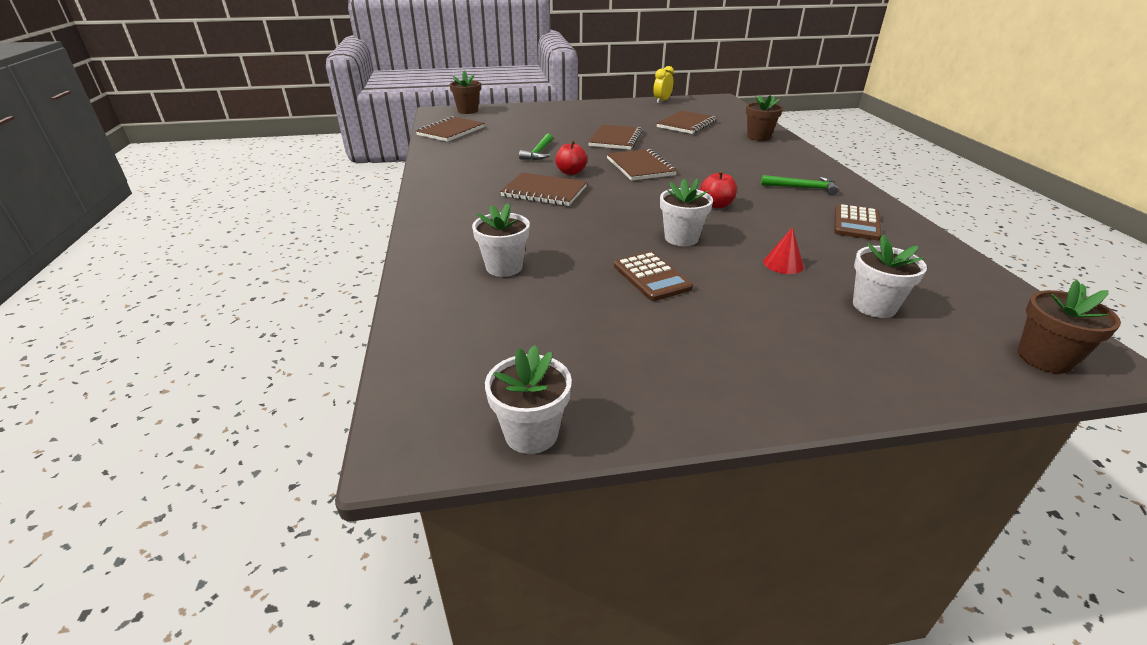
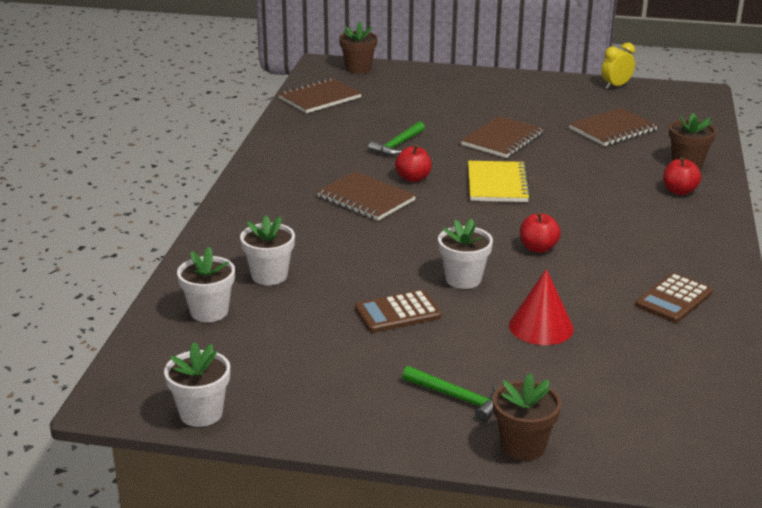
camera: 20 degrees right, 5 degrees down
(640, 167) = (497, 184): brown notebook -> yellow notebook
(652, 277) = (397, 313): brown calculator -> brown calculator turned 75 degrees clockwise
(773, 153) = (679, 191): none -> red apple
(783, 264) = (541, 326): red cone -> red cone, size x1.56
(802, 188) = (662, 245): green hammer -> green hammer (457, 398)
(874, 306) = (585, 385): white flower pot -> white flower pot (209, 311)
(1044, 358) = (692, 464): brown flower pot -> brown flower pot (523, 446)

